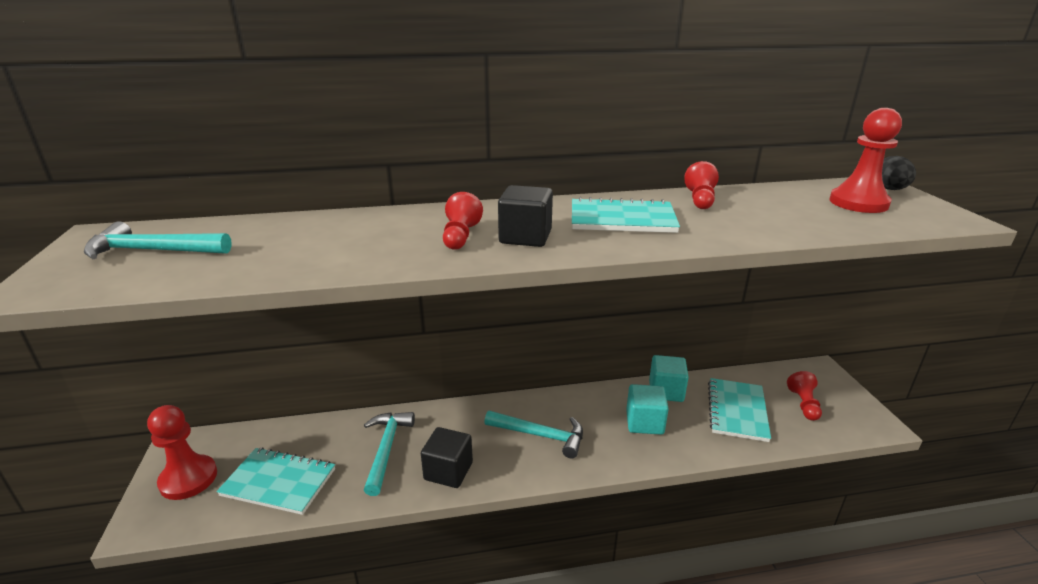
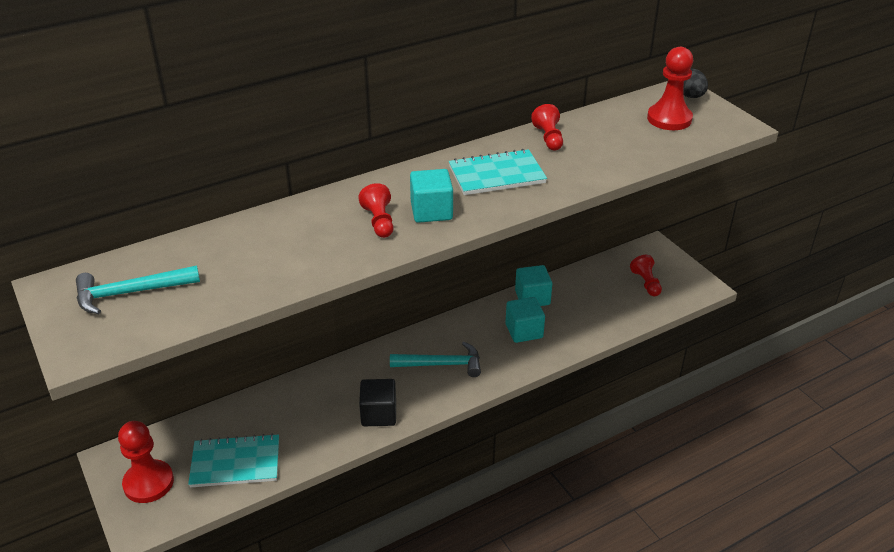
camera: 20 degrees left, 10 degrees up
(386, 449) = (313, 410): turquoise hammer -> none
(525, 237) = (431, 211): black cube -> turquoise cube
(737, 411) = (595, 302): turquoise notebook -> none

